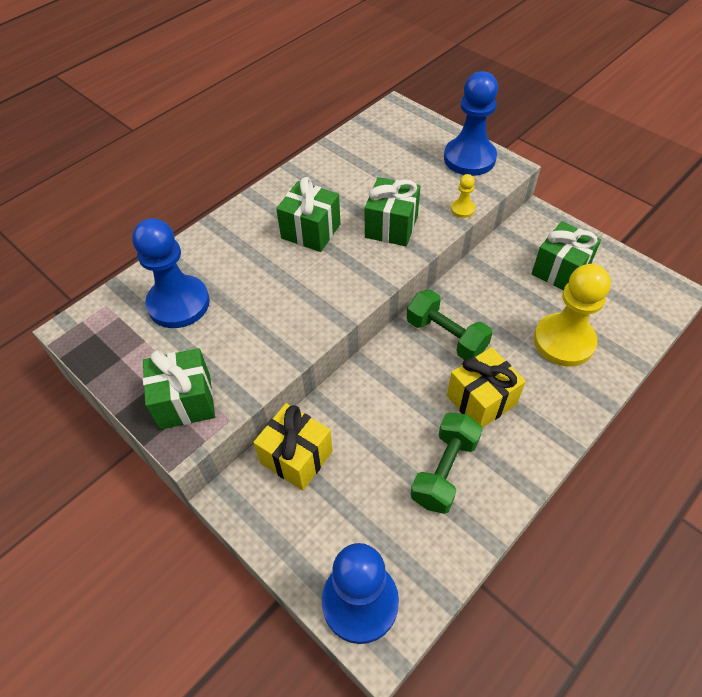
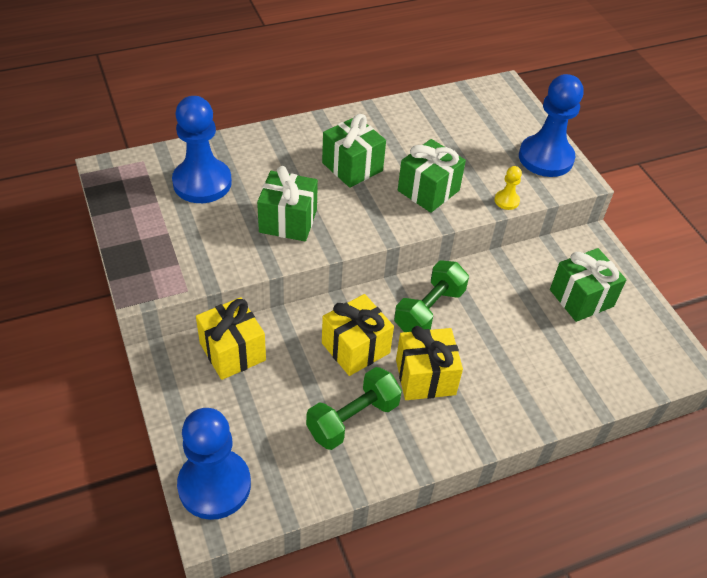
camera: 20 degrees right, 5 degrees down
(185, 401) = (161, 261): green gift -> green gift (288, 221)
(405, 401) = (355, 348): none -> yellow gift
(446, 336) = (429, 310): green dumbbell -> green dumbbell turned 60 degrees clockwise
(564, 341) = (540, 361): yellow pawn -> none

